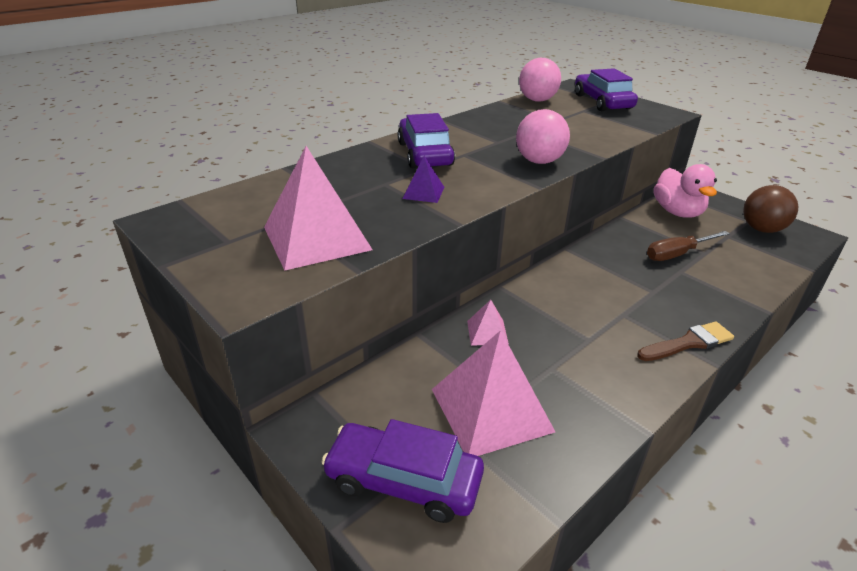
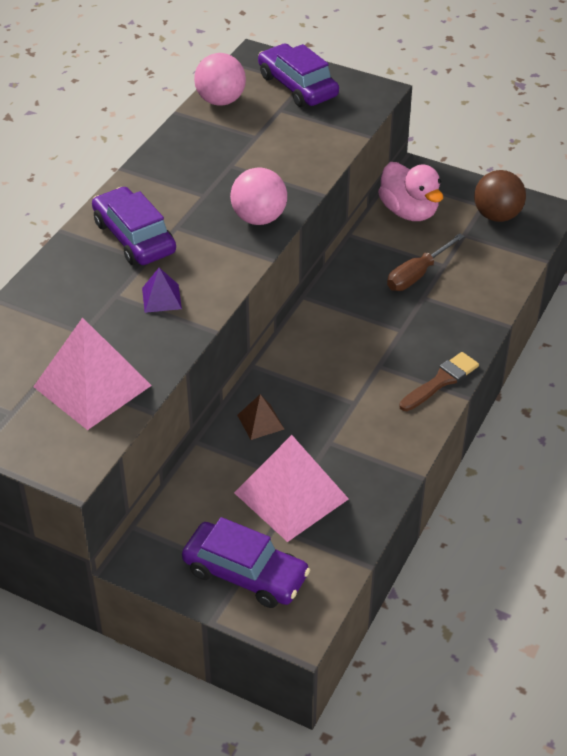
camera: 20 degrees left, 10 degrees up
(403, 481) = (245, 573): purple car -> purple car turned 150 degrees counterclockwise
(487, 332) = (260, 422): pink pyramid -> brown pyramid

